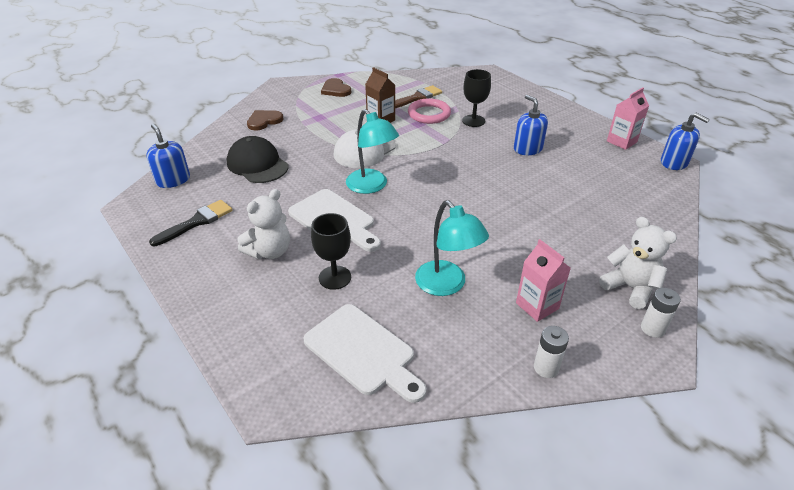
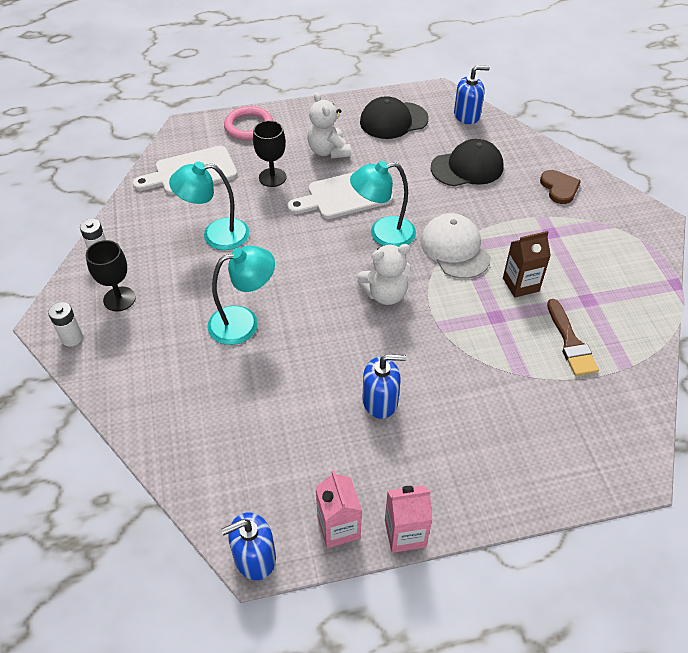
camera: 115 degrees right, 10 degrees up
(196, 222) = (393, 120): black brush -> black cap
(335, 90) = (625, 267): brown heart -> none
(429, 114) = (517, 337): pink ring -> pink ring (249, 126)
(473, 121) = (478, 377): black goblet -> black goblet (119, 299)
(527, 227) = (244, 322): none -> turquoise lamp
(537, 306) = (152, 278): pink carton -> pink carton (405, 533)
(630, 288) = (118, 352): white teddy bear -> white teddy bear (385, 294)

